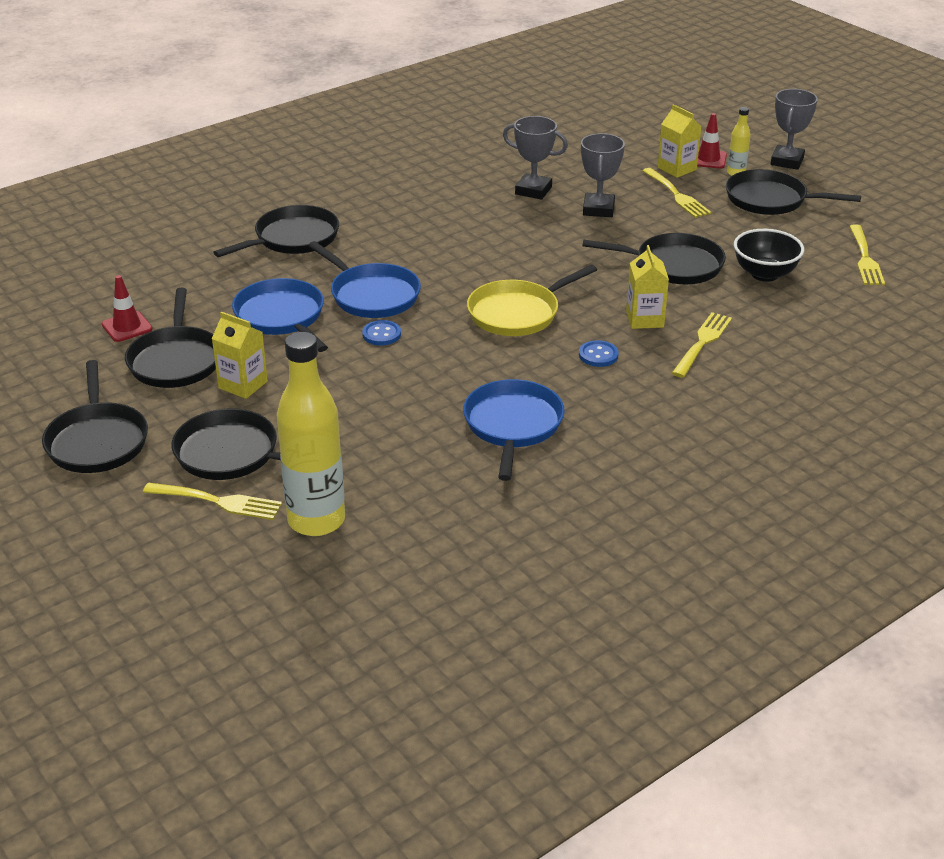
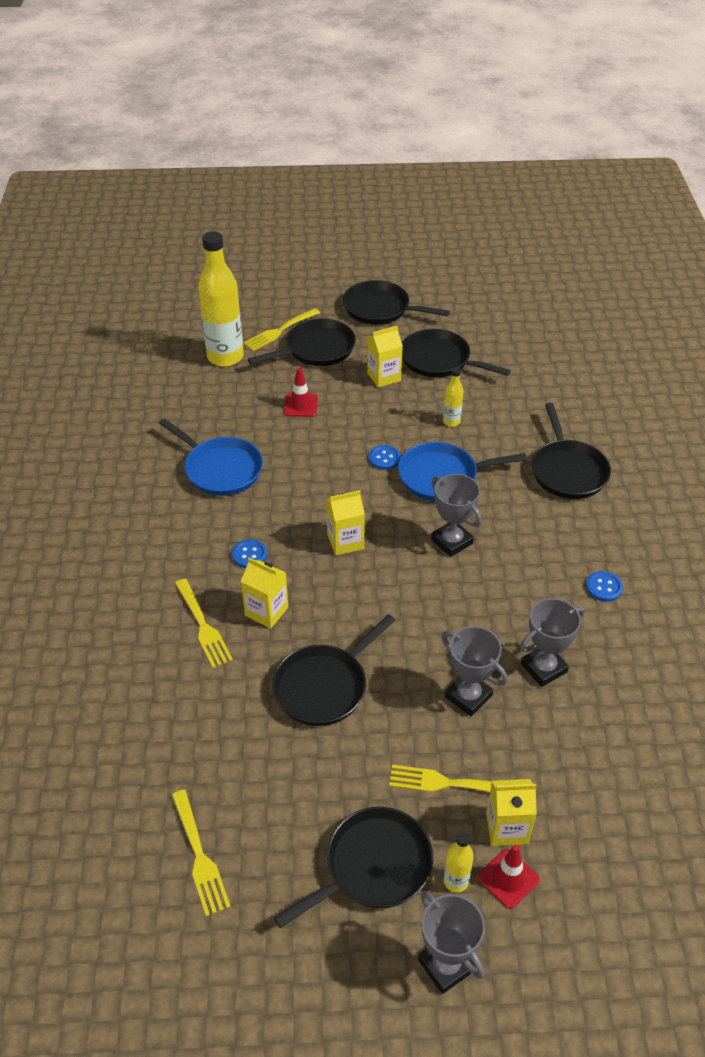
camera: 125 degrees right, 10 degrees up
(127, 327) = (500, 353): red traffic cone -> red traffic cone (301, 405)
(282, 317) = (451, 422): blue pan -> yellow bottle
(421, 189) = (604, 587): none -> blue button
(451, 264) = (452, 541): none -> grey trophy
(517, 313) = (345, 541): yellow pan -> yellow carton
(764, 274) = (251, 745): black bowl -> none
(865, 258) = (199, 856): yellow fork -> yellow fork turned 150 degrees counterclockwise

